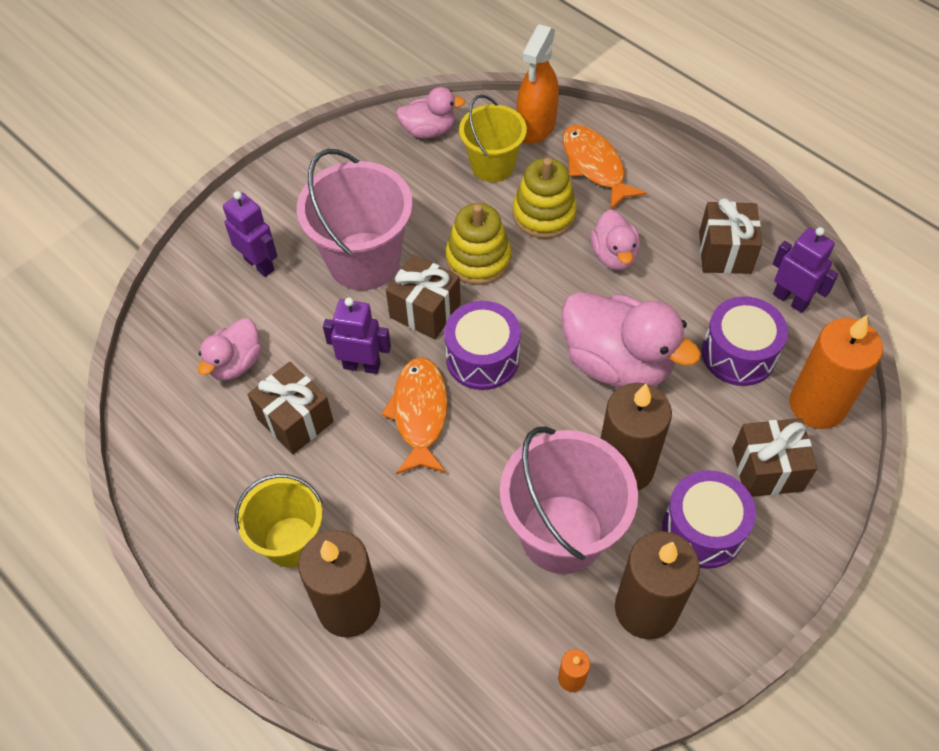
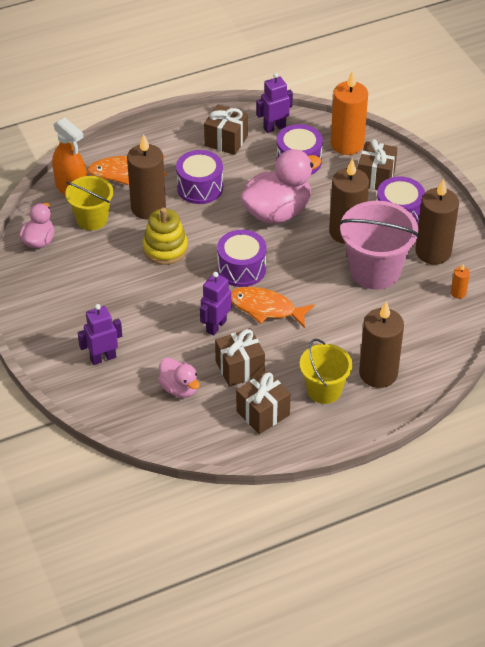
camera: 70 degrees left, 10 degrees down
(364, 261) = (133, 304): pink bucket -> none
(425, 311) = (191, 285): brown gift -> brown gift (263, 413)
(544, 214) = (148, 208): yellow stacking toy -> brown candle
(613, 255) = (200, 187): pink duck -> purple drum

